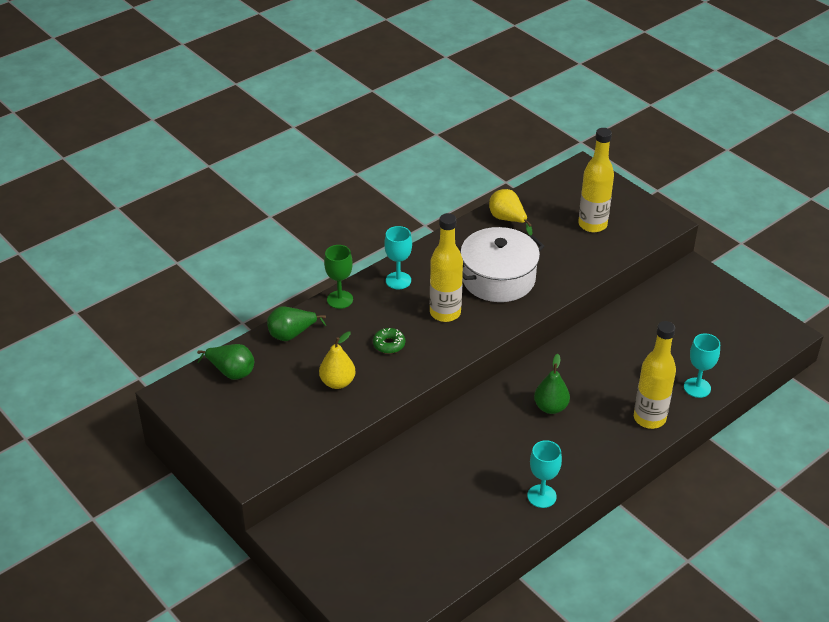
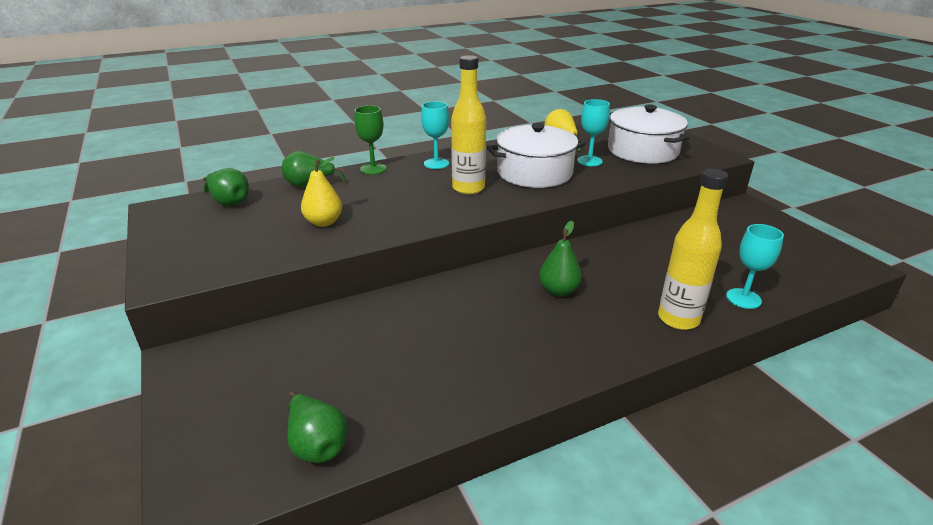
camera: 15 degrees right, 10 degrees down
(389, 344) = (397, 202): green donut -> none
(428, 572) = (317, 444): none -> green pear
(541, 496) = (514, 379): turquoise goblet -> turquoise goblet (589, 161)
(592, 225) = (643, 151): yellow bottle -> white pot

